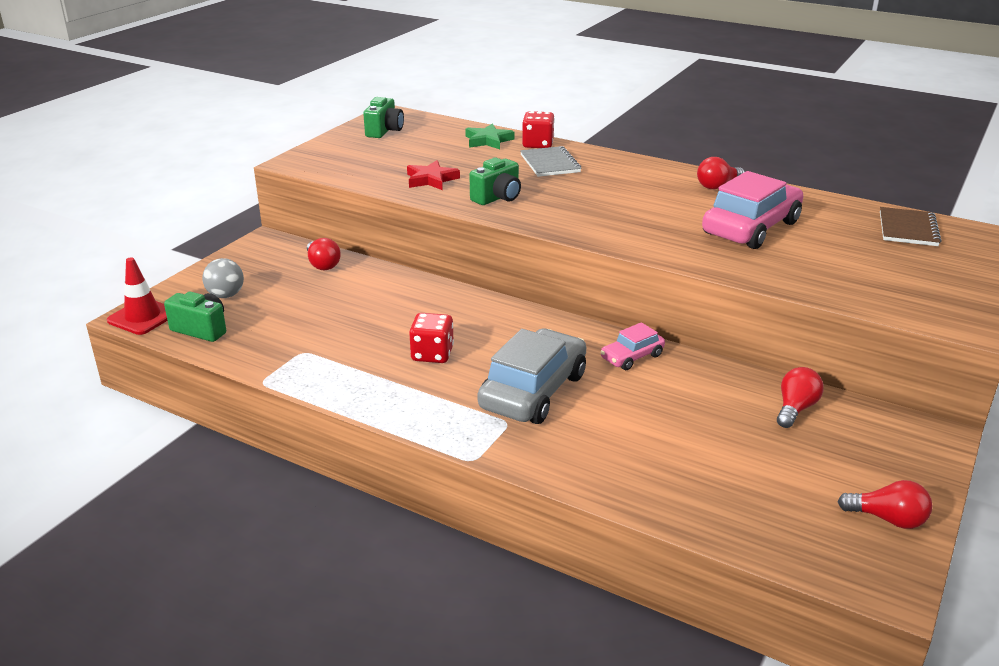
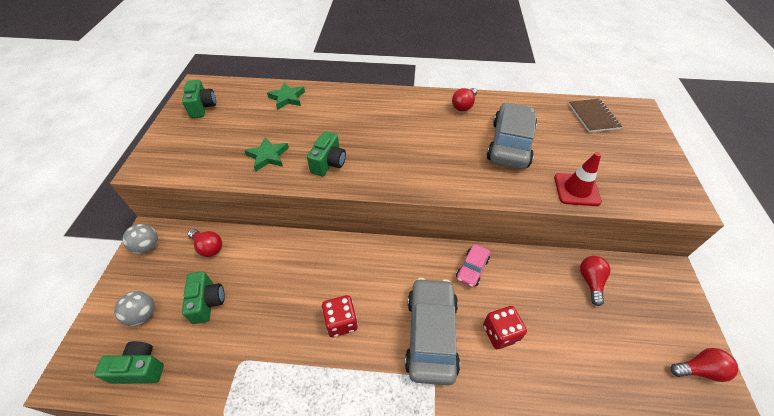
camera: 25 degrees left, 20 degrees up
(143, 317) = (77, 374): red traffic cone -> red traffic cone (576, 189)
(259, 249) = (147, 246): none -> grey ball
(296, 303) = (207, 302): none -> green camera
(431, 179) = (268, 156): red star -> green star
(537, 144) = (324, 93): red dice -> red dice (500, 333)
(550, 163) = (344, 112): grey notebook -> none
(751, 228) = (509, 144): pink car -> grey car

